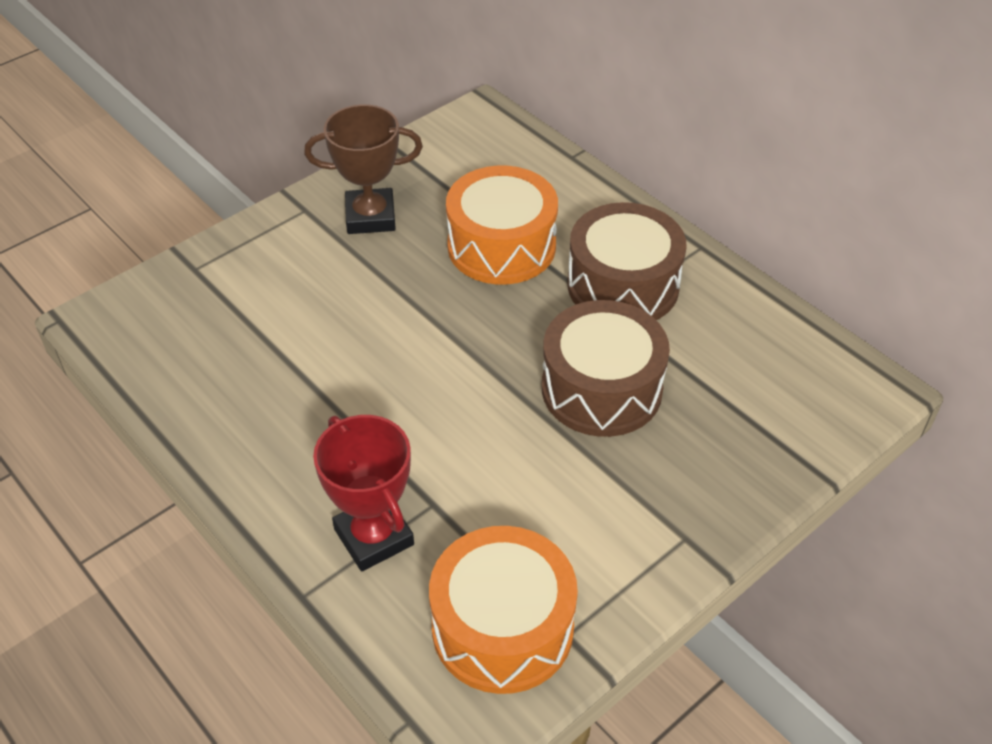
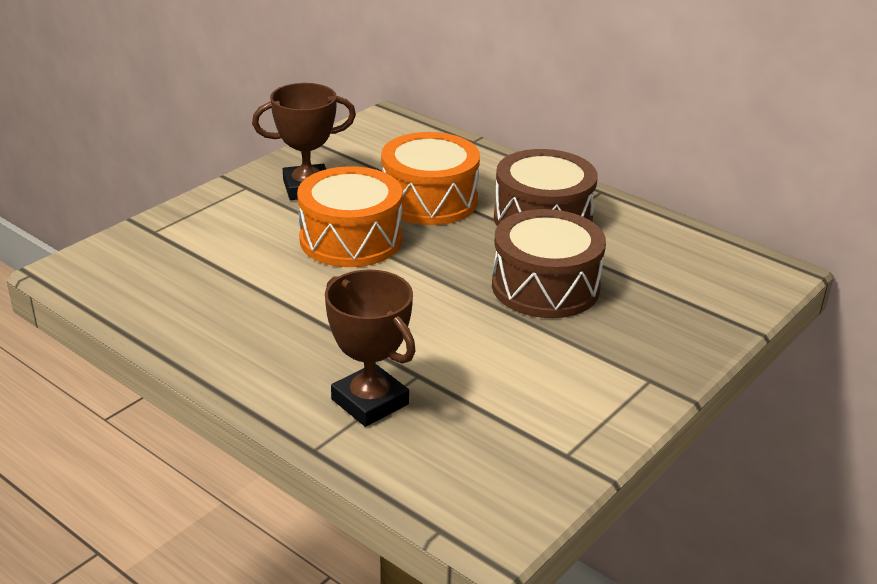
camera: 10 degrees left, 15 degrees down
(374, 537) = (370, 402): red trophy -> brown trophy
(502, 627) = (507, 455): orange drum -> orange drum (351, 239)

